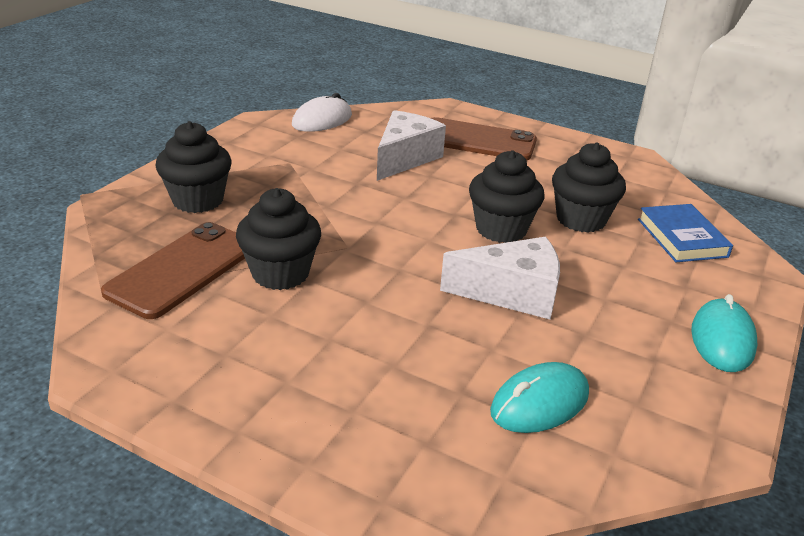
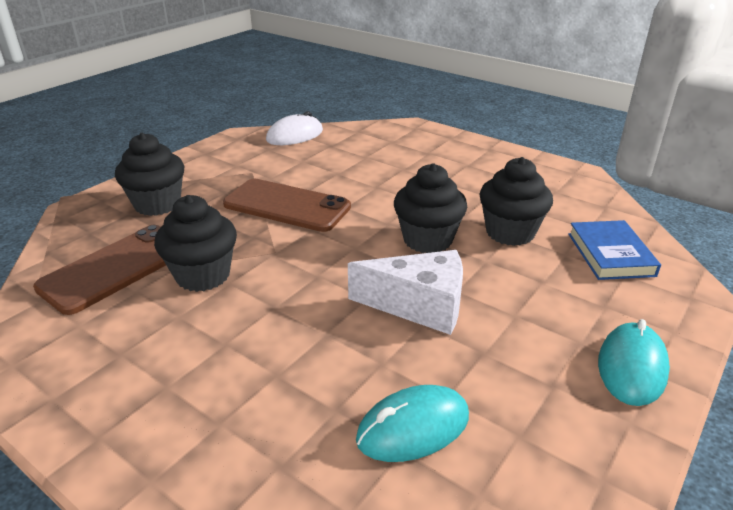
camera: 10 degrees right, 0 degrees up
(405, 158) = (357, 170): white cheese -> none
(477, 140) = (430, 155): brown phone -> brown phone (287, 206)

